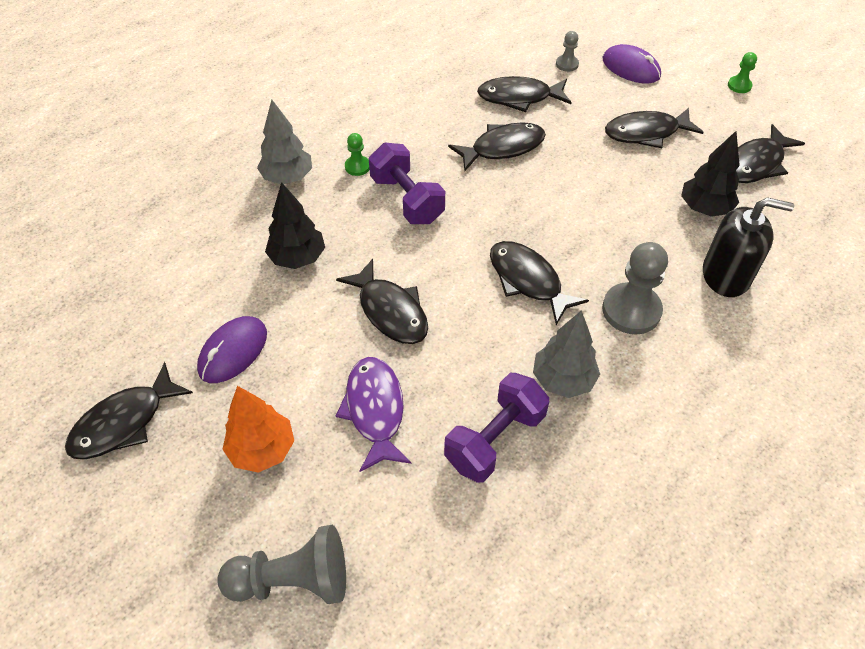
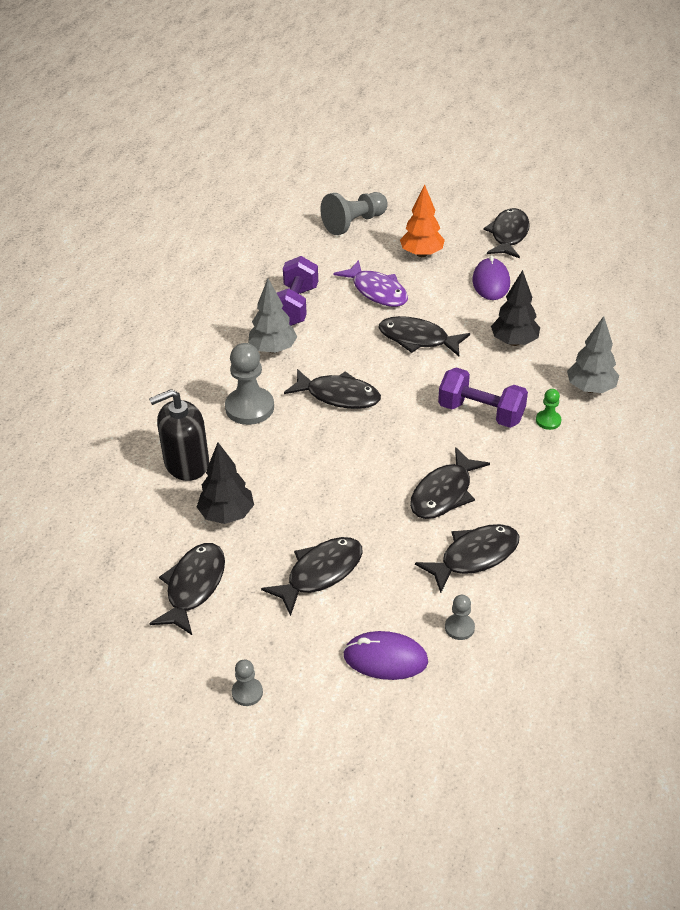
camera: 150 degrees right, 10 degrees down
(739, 85) = (247, 692): green pawn -> grey pawn

